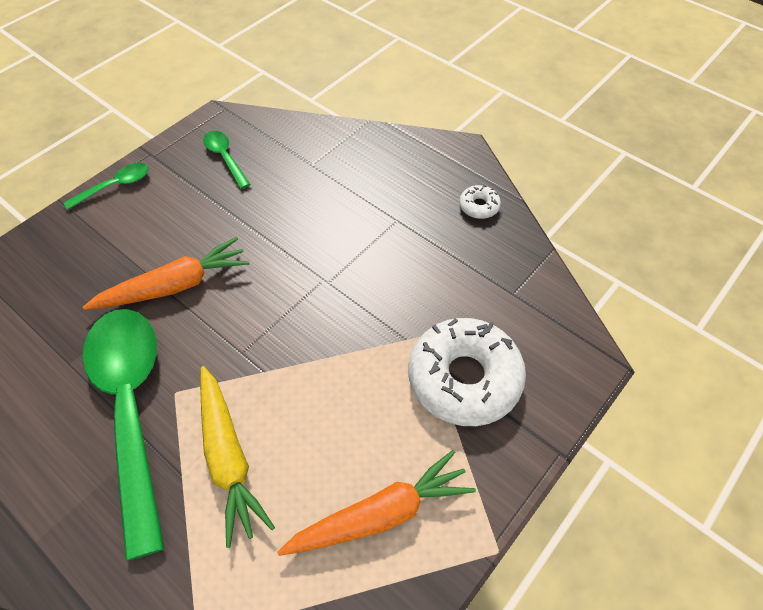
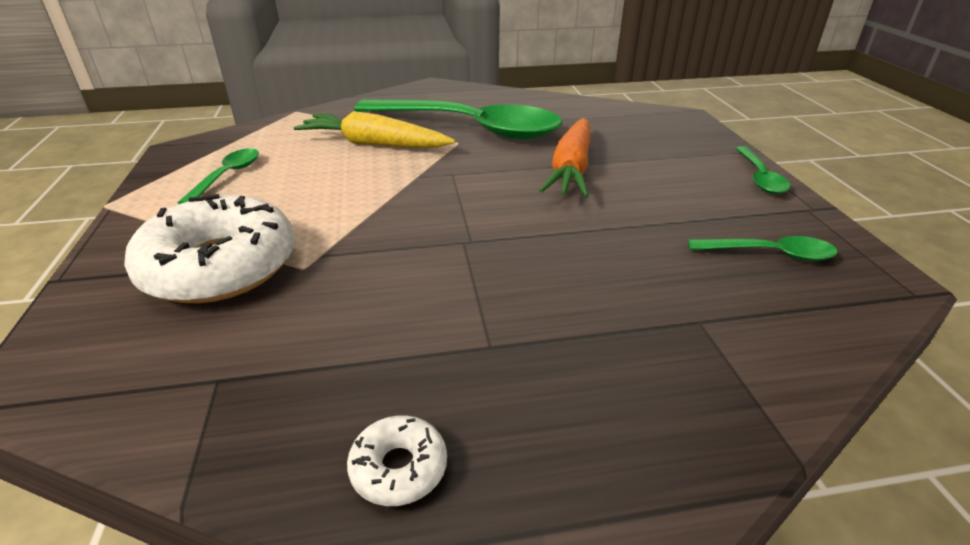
camera: 130 degrees right, 20 degrees down
(380, 514) = (227, 176): orange carrot -> green spoon

